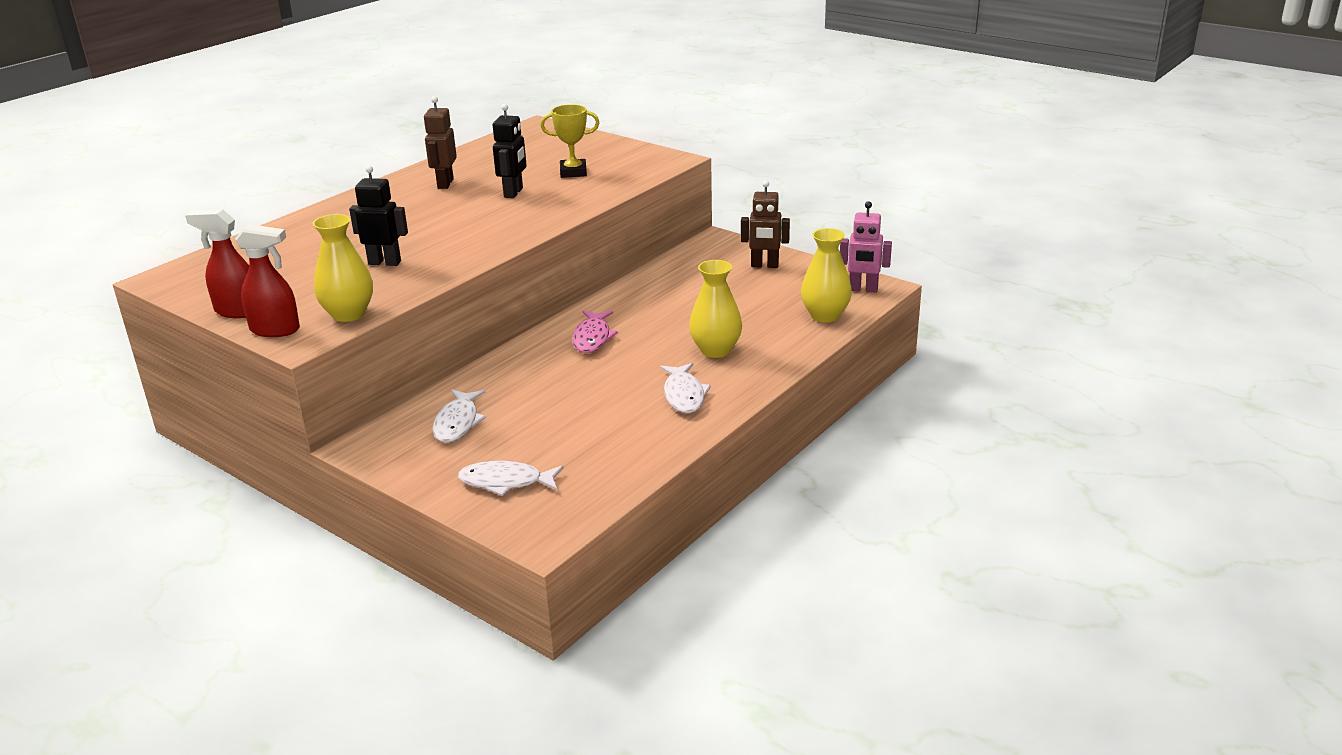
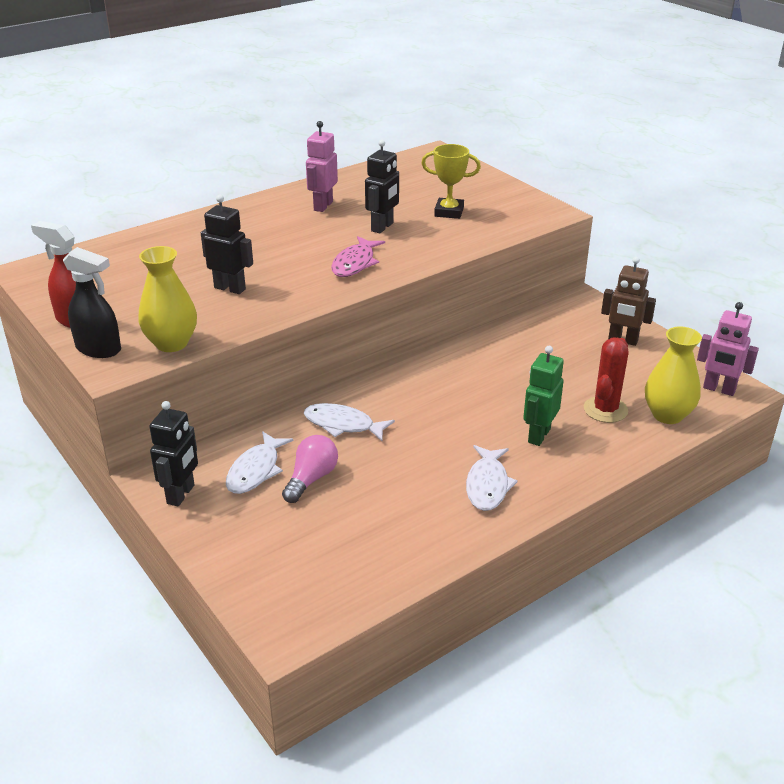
camera: 15 degrees right, 5 degrees up
(275, 330) = (99, 349): red spray bottle -> black spray bottle
(392, 454) = (181, 494): none -> black robot
(445, 184) = (323, 206): brown robot -> pink robot
(506, 482) = (274, 554): white fish -> white fish (343, 425)
(515, 420) = (311, 479): none -> pink light bulb
(592, 338) = (420, 395): pink fish -> pink fish (355, 263)
(715, 350) = (538, 435): yellow vase -> green robot
(768, 321) = (605, 410): none -> red cactus

